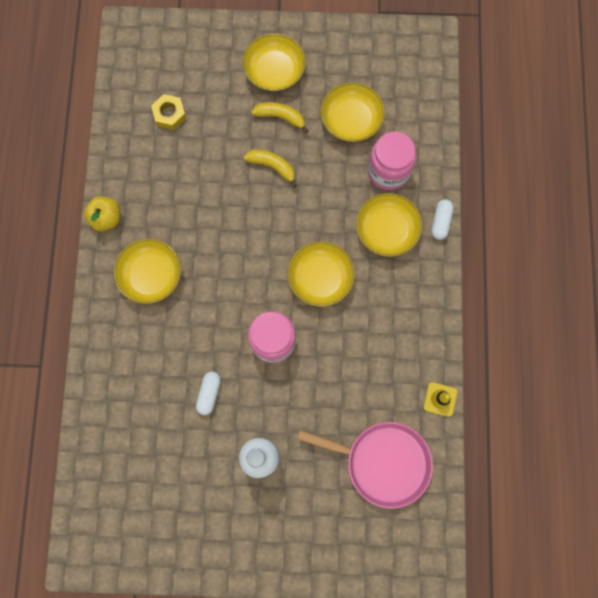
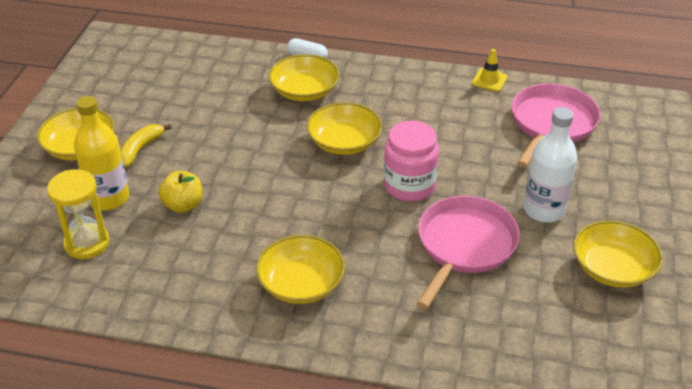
camera: 80 degrees left, 35 degrees down
(106, 218) = (206, 321): yellow apple -> yellow apple (183, 205)
(169, 114) = (87, 243): yellow nut -> yellow hourglass
(209, 394) = (464, 245): white capsule -> pink pan
(219, 112) = (108, 198): none -> yellow bottle
(272, 166) = (198, 162): yellow banana -> none
(351, 120) = (170, 99): yellow bowl -> yellow bowl (612, 268)
(388, 171) = (240, 82): pink jar -> none

